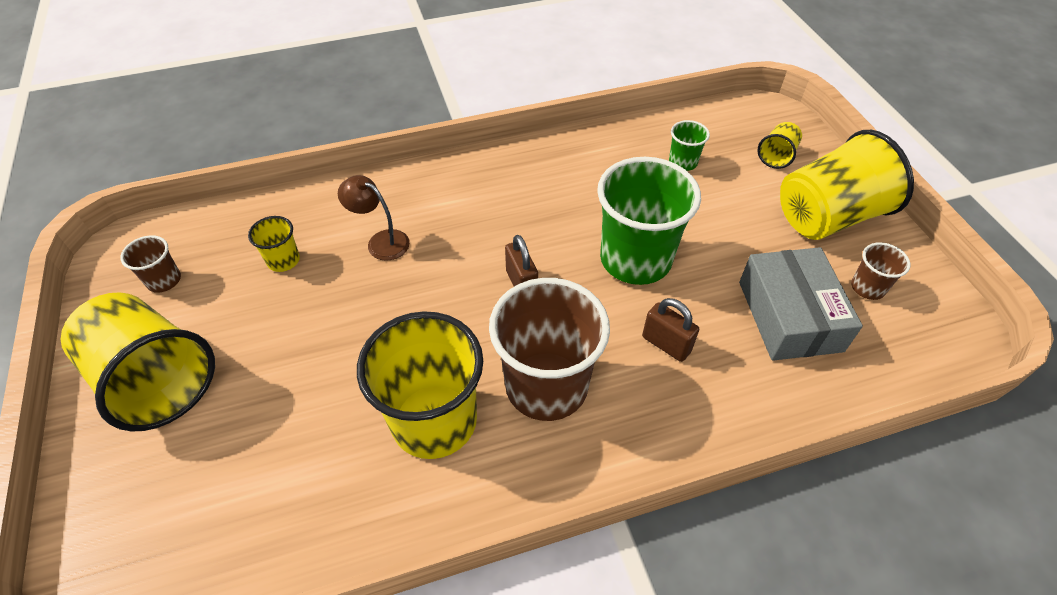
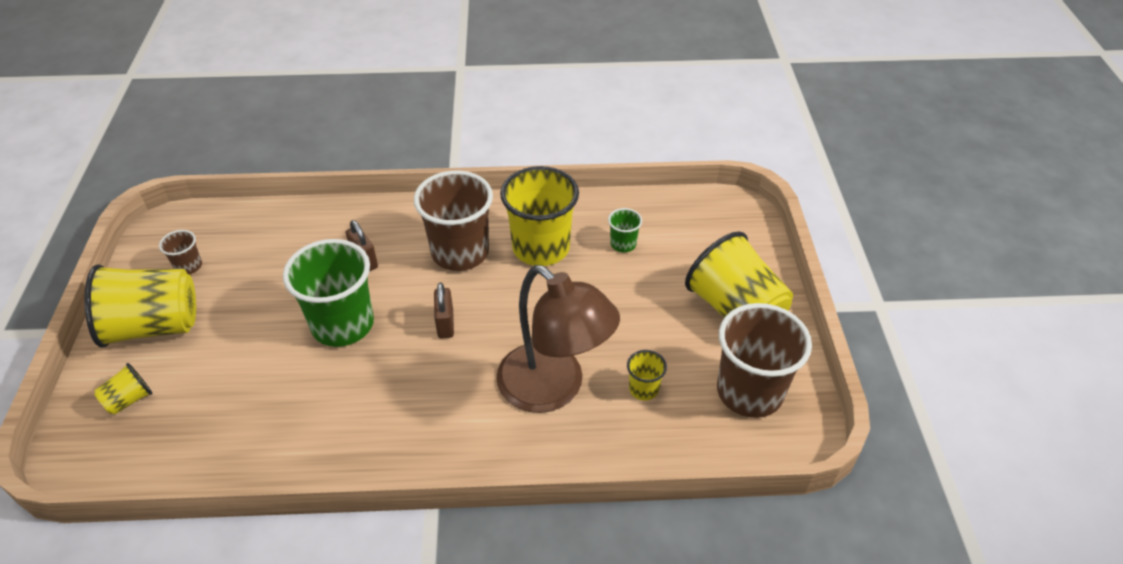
camera: 165 degrees left, 5 degrees down
(164, 280) = (749, 392): brown cup -> brown cup, size x2.20
(381, 241) = (553, 389): brown lamp -> brown lamp, size x2.22
(683, 162) = (225, 414): green cup -> green cup (623, 244)
(789, 316) = (263, 260): grey box -> none

